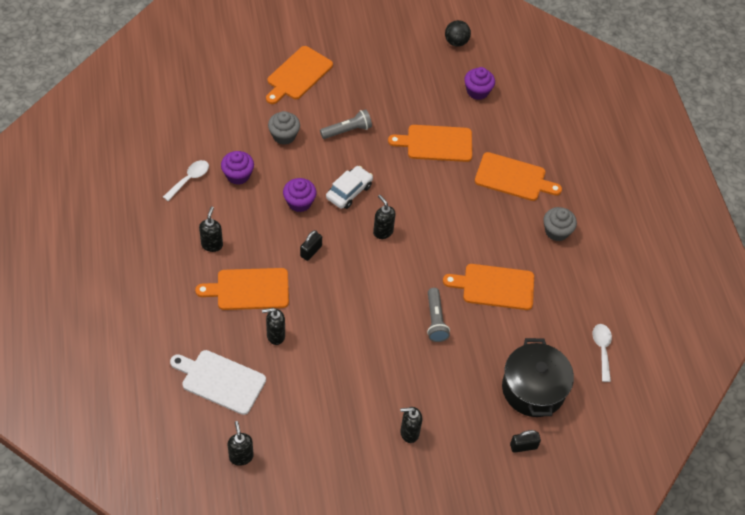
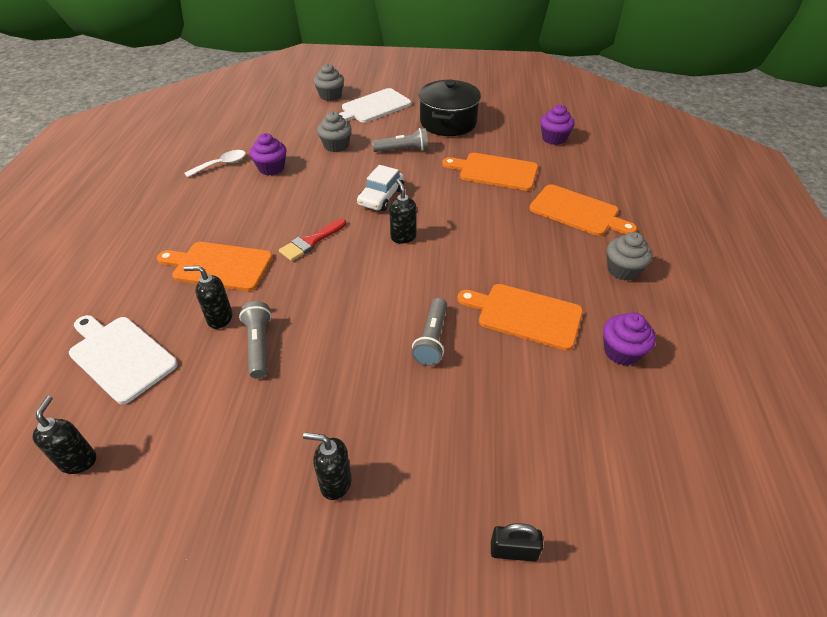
camera: 20 degrees right, 10 degrees down
(212, 244) = (206, 219): black soap dispenser -> none
(248, 65) = (330, 96): none -> grey cupcake
(298, 75) = (374, 107): orange cutting board -> white cutting board
(299, 202) = (322, 198): purple cupcake -> purple cupcake (621, 351)
(311, 251) = (311, 242): black padlock -> red brush
(315, 351) = (259, 345): none -> grey flashlight
(349, 192) = (381, 197): white car -> white car turned 150 degrees clockwise
(456, 42) = (541, 103): black ball -> none
(533, 389) = (551, 459): black pot -> black pot (448, 122)
(602, 349) = (672, 424): white spoon -> none

